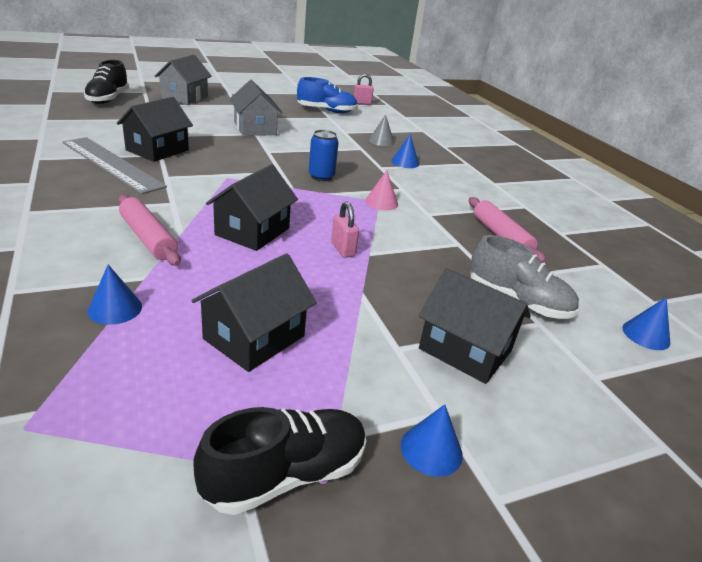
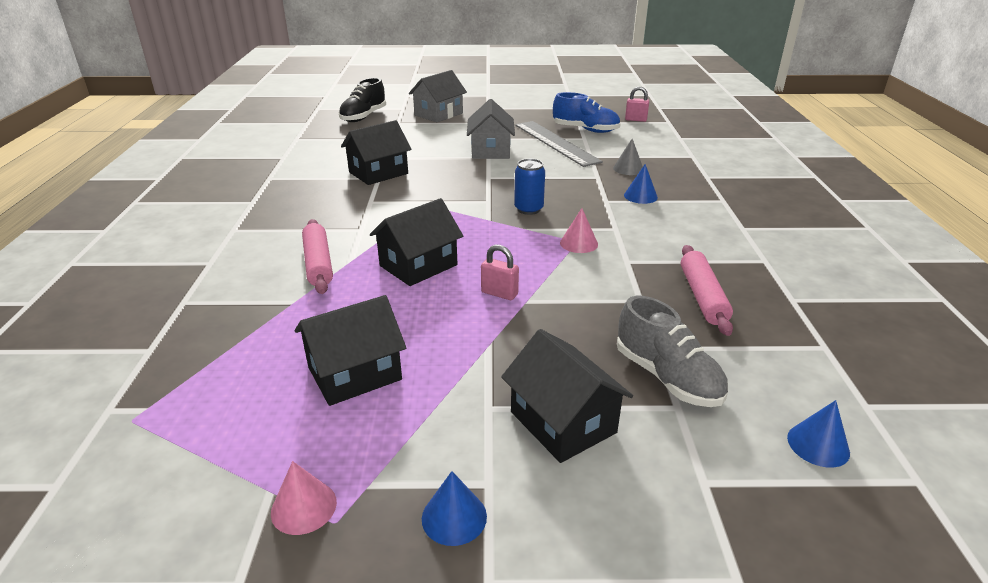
camera: 25 degrees right, 0 degrees up
(112, 164) = (329, 186): grey ruler -> grey ruler (556, 143)
(115, 308) = (253, 328): blue cone -> none
(286, 475) = (304, 507): black shoe -> pink cone
(342, 249) = (499, 293): pink padlock -> pink padlock turned 60 degrees counterclockwise

